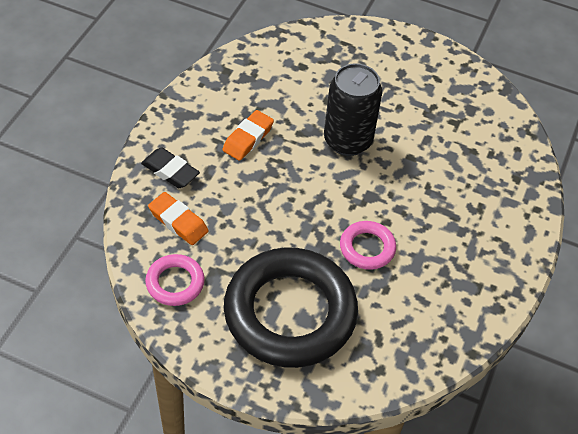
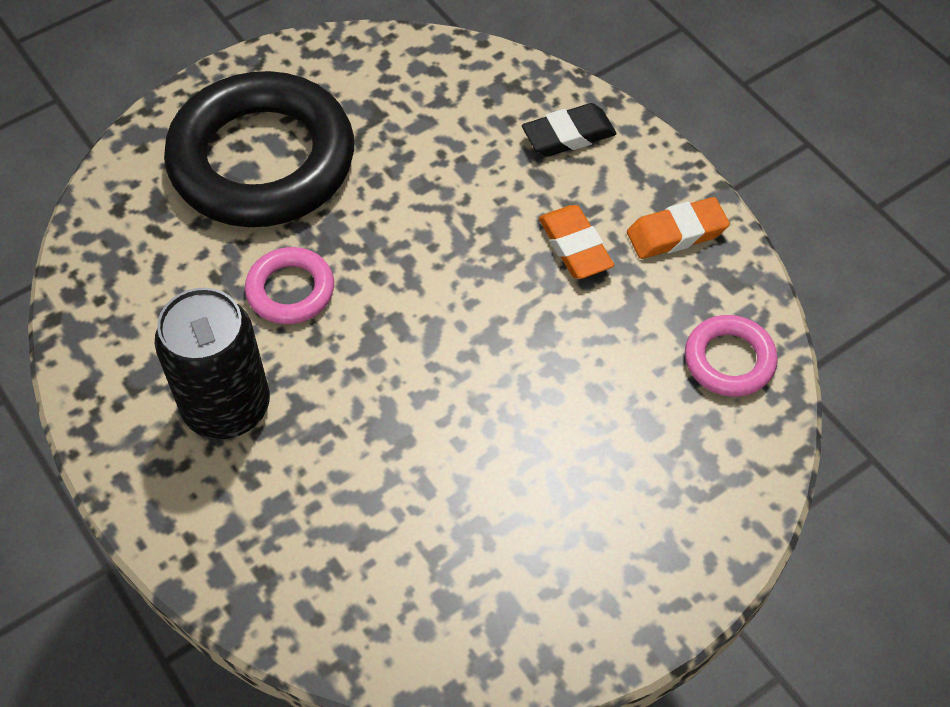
camera: 125 degrees right, 5 degrees up
(175, 283) = (388, 72): pink ring -> pink ring (729, 360)
(178, 222) = (478, 111): orange eraser -> orange eraser (676, 233)
(347, 141) = (493, 371): black can -> black can (227, 407)

